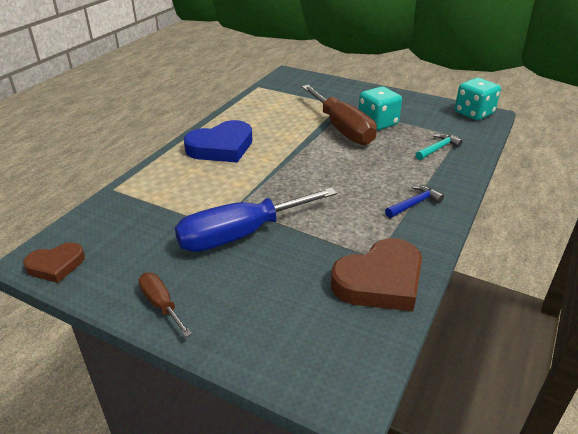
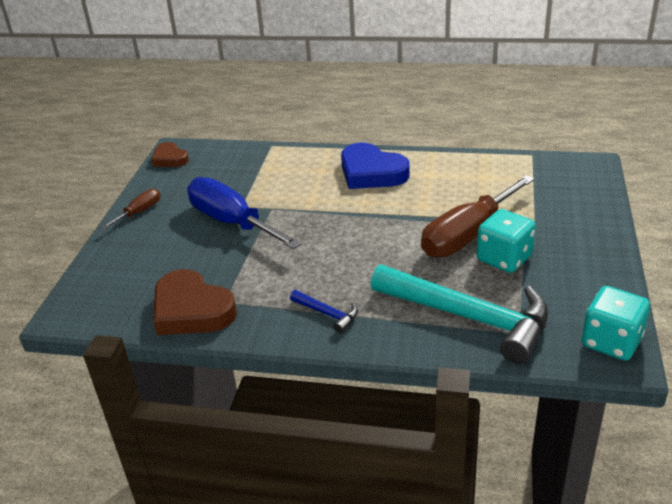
camera: 75 degrees right, 0 degrees up
(437, 149) = (469, 317): turquoise hammer -> turquoise hammer, size x2.38

